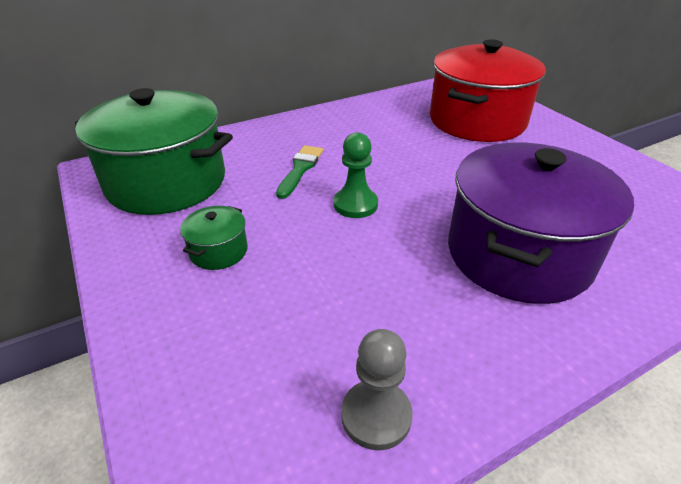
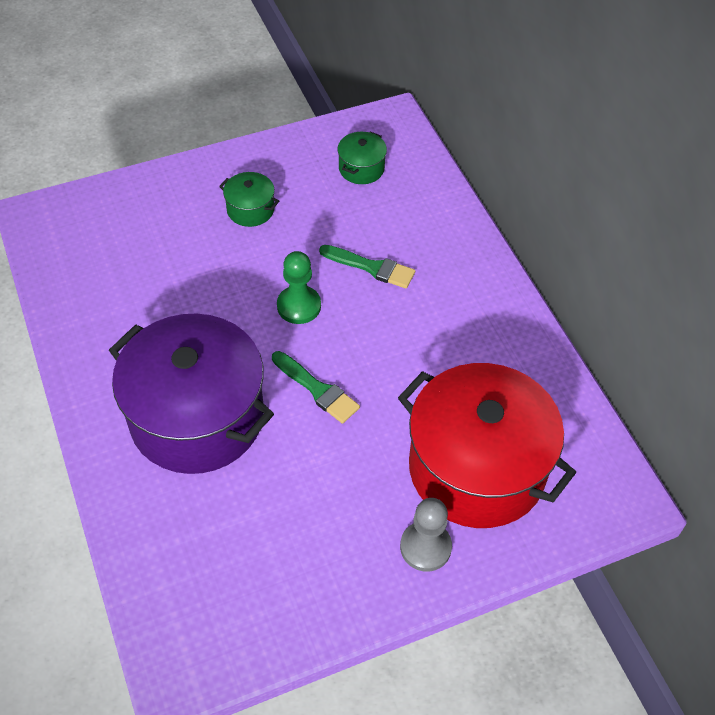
camera: 95 degrees right, 15 degrees up
(167, 182) = (361, 168): green pot -> green pot, size x0.41
(376, 416) = (74, 289): grey pawn -> grey pawn (425, 547)
(447, 187) = (317, 389): none -> green brush

